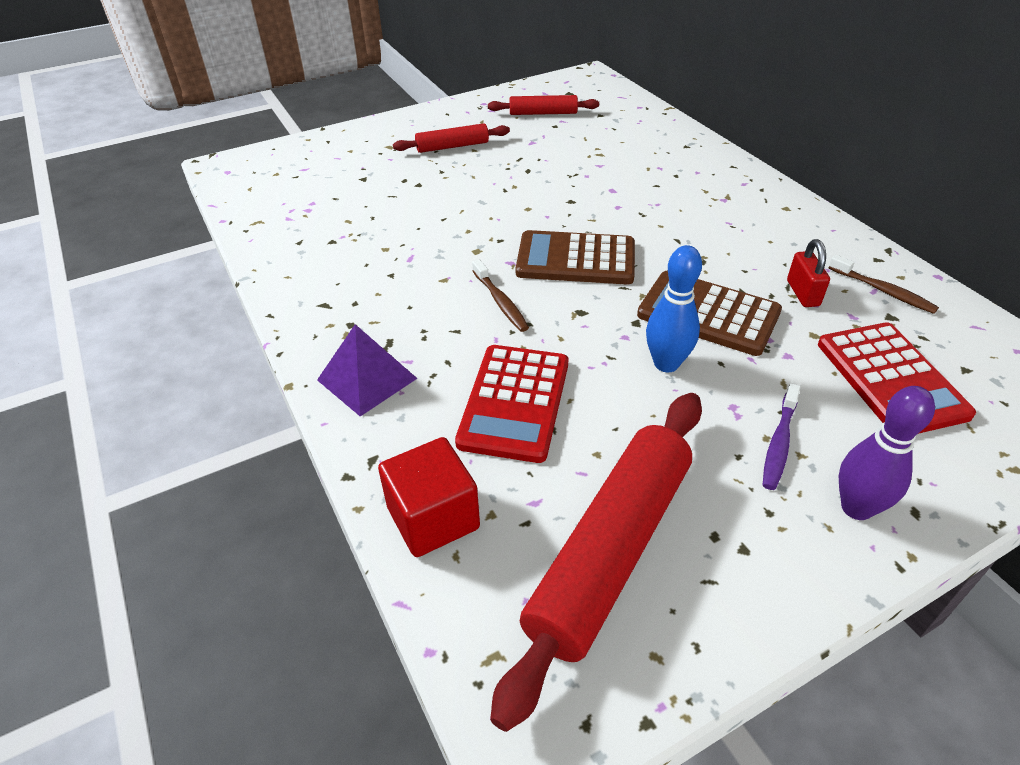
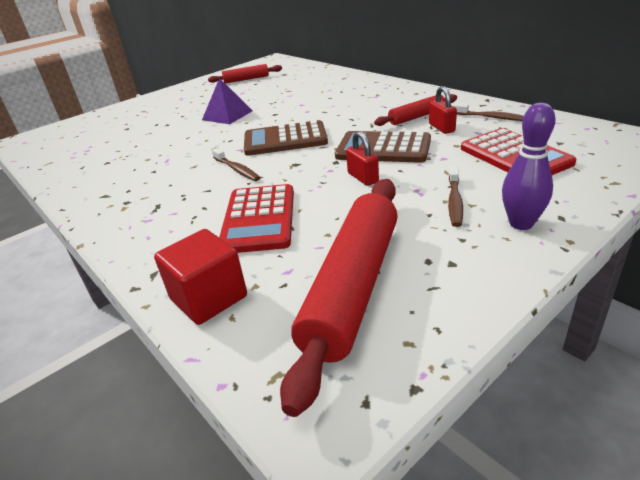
camera: 10 degrees left, 10 degrees down
(367, 379) = (143, 229): purple pyramid -> purple pyramid (227, 115)
(452, 146) = (188, 103): red rolling pin -> red rolling pin (417, 117)
(666, 364) = (363, 178): blue bowling pin -> red padlock
(779, 443) = (454, 202): purple toothbrush -> brown toothbrush

